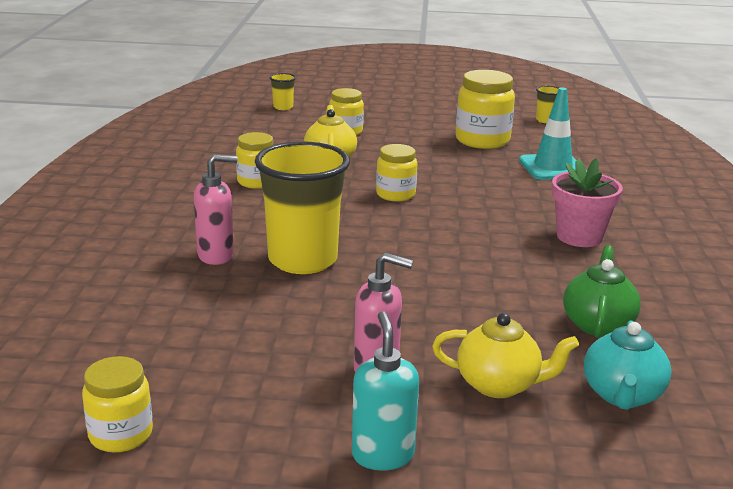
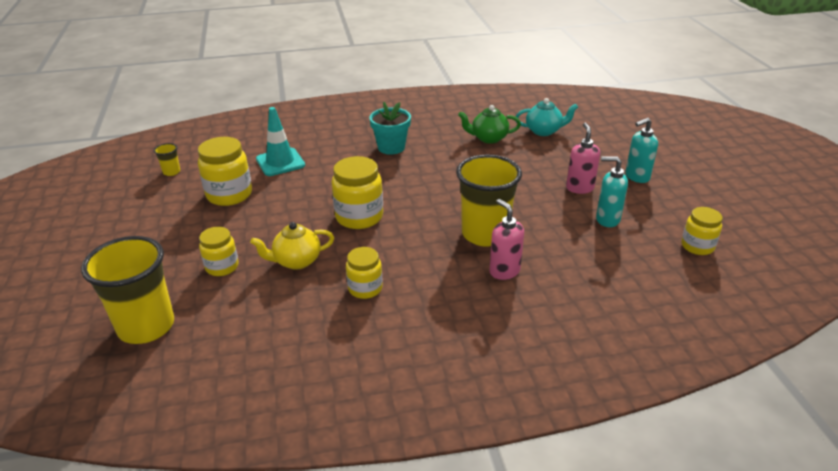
camera: 105 degrees left, 10 degrees up
(265, 367) = (607, 219): none -> turquoise soap dispenser
(283, 107) = (146, 326): yellow cup -> yellow cup, size x2.39
(395, 194) = (359, 217): yellow jar -> yellow jar, size x1.60
(499, 385) = (562, 157): yellow teapot -> none
(579, 237) = (391, 147): pink flower pot -> turquoise flower pot

